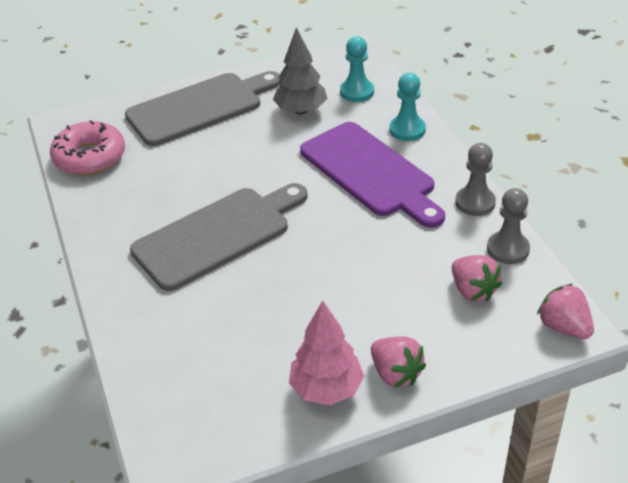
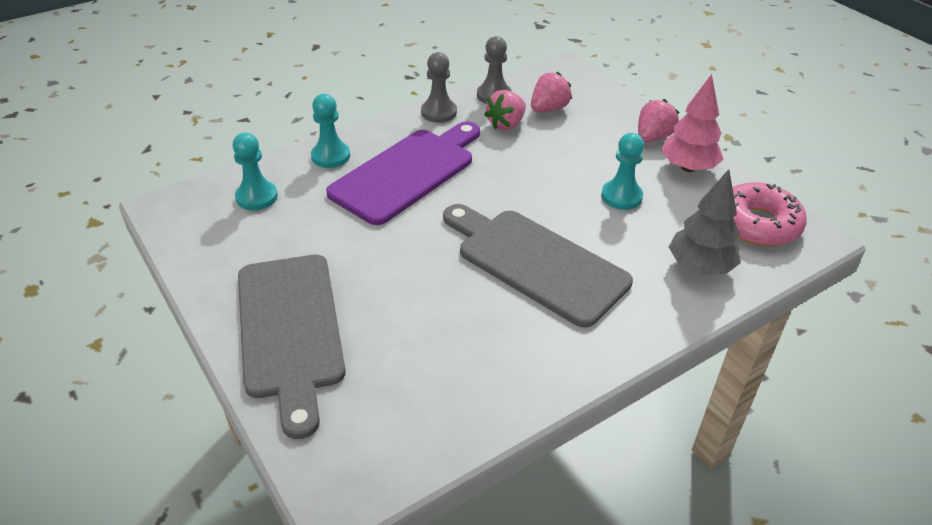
camera: 105 degrees left, 0 degrees up
(89, 157) = (420, 425): pink donut -> pink donut (757, 224)
(200, 107) = (290, 330): grey cutting board -> grey cutting board turned 150 degrees counterclockwise
(290, 315) = (621, 196): none -> turquoise pawn
(301, 110) = (296, 235): grey tree -> grey tree (700, 267)
(563, 327) = (568, 72): pink strawberry -> pink strawberry (506, 124)

